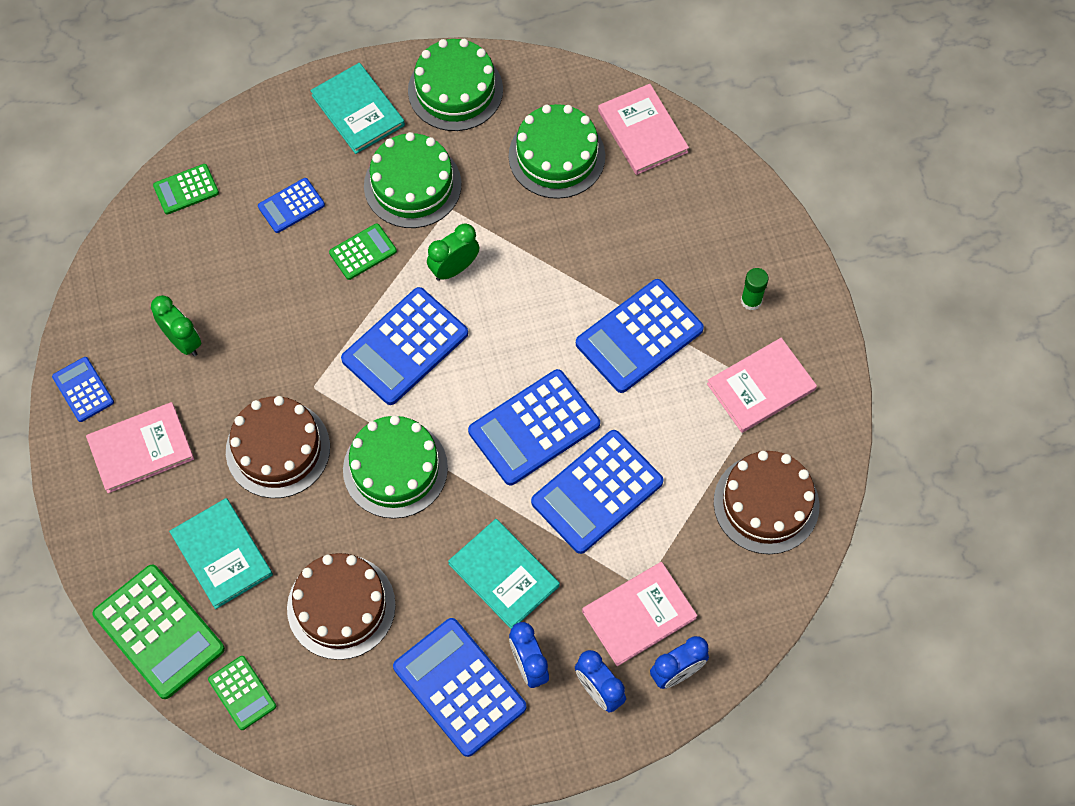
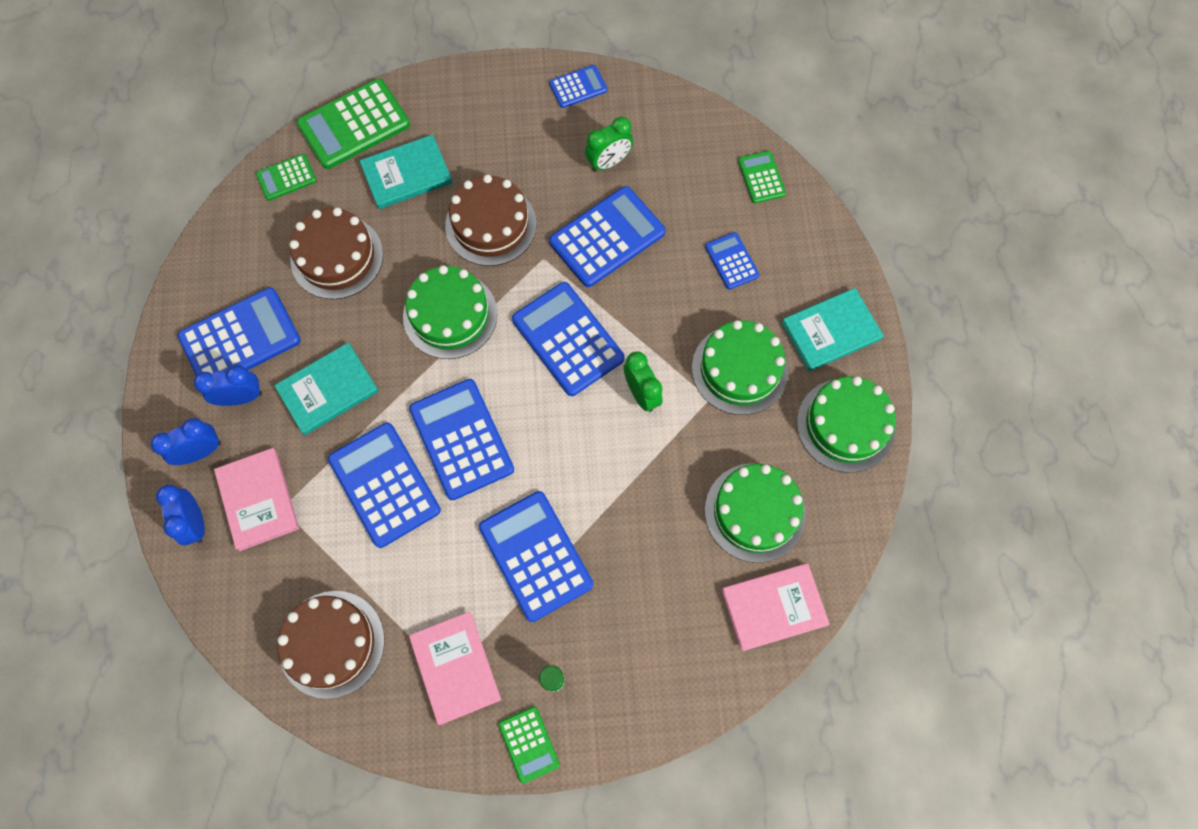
camera: 100 degrees right, 5 degrees up
(141, 449) = (515, 124): pink book -> none
(278, 328) = (607, 237): none -> blue calculator
(363, 252) = (672, 316): green calculator -> green calculator (528, 744)

